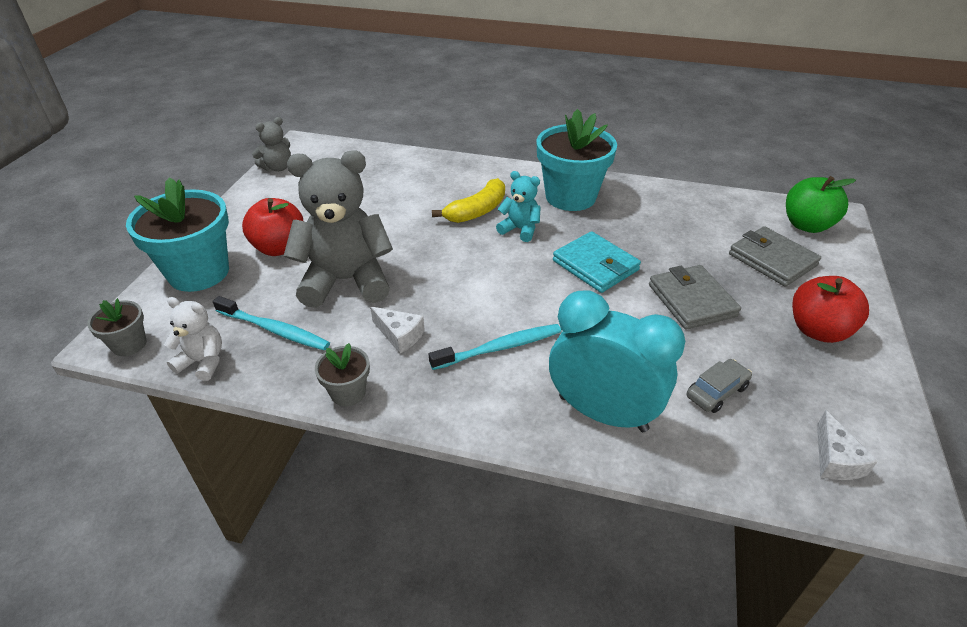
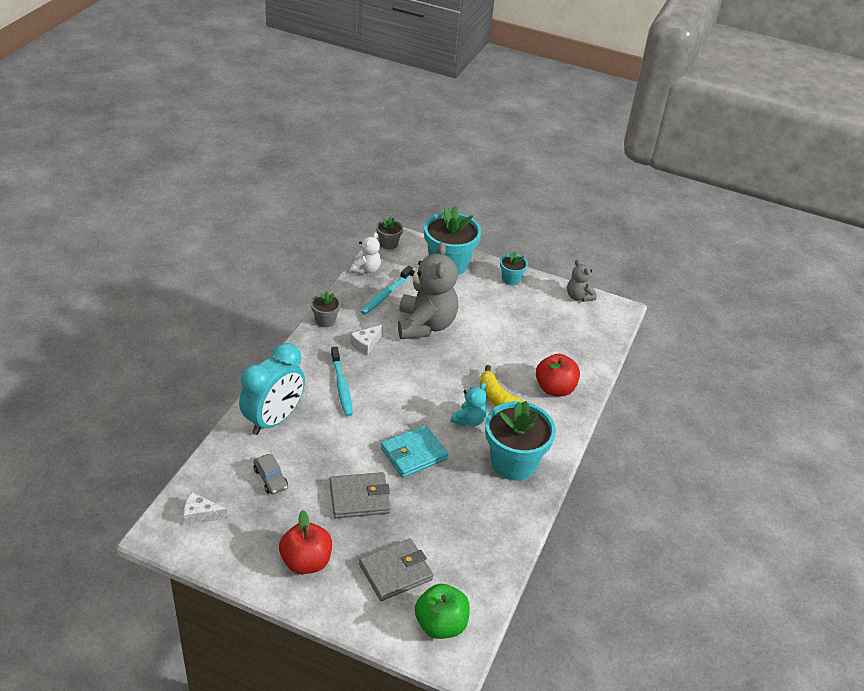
camera: 95 degrees right, 0 degrees up
(240, 216) = (511, 279): none -> turquoise flower pot
(279, 248) = (469, 297): red apple -> red apple (555, 389)

